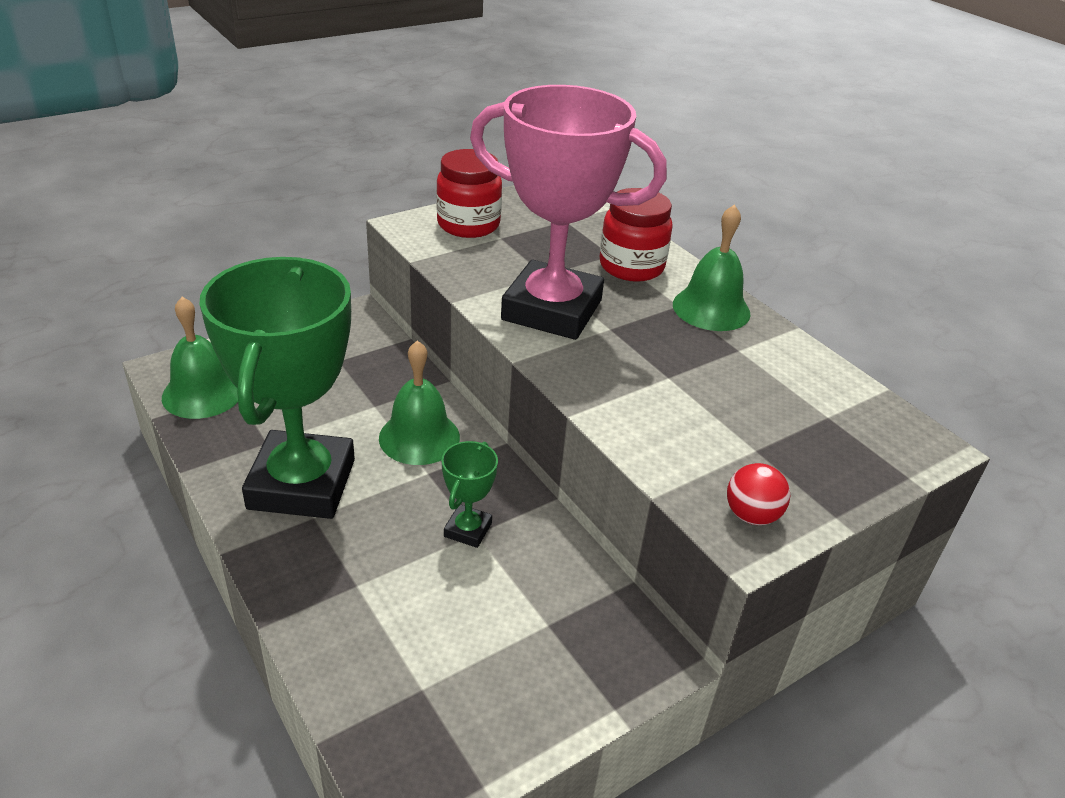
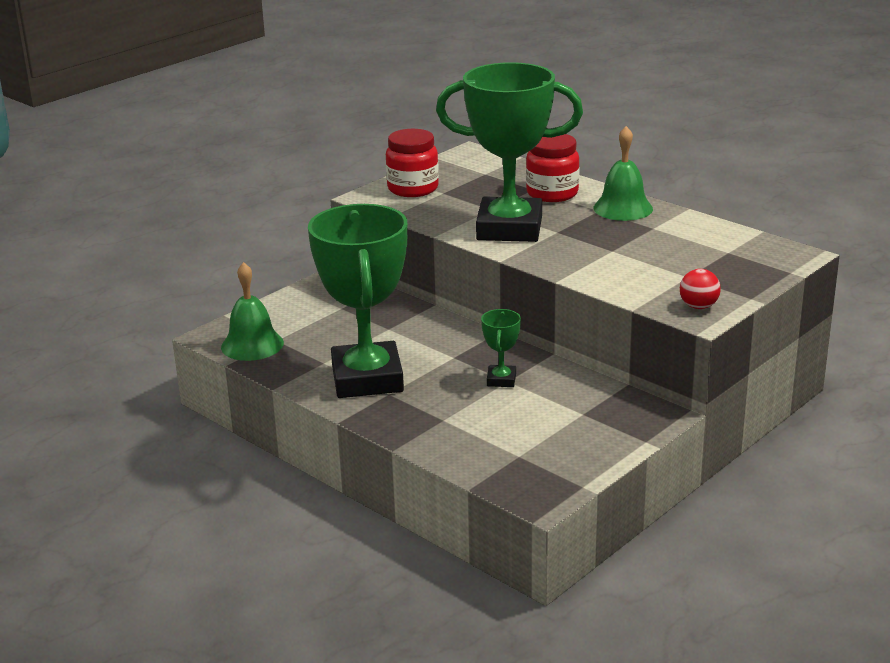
camera: 10 degrees left, 10 degrees down
(419, 437) = (434, 339): green bell -> none
(552, 310) = (509, 228): pink trophy -> green trophy

